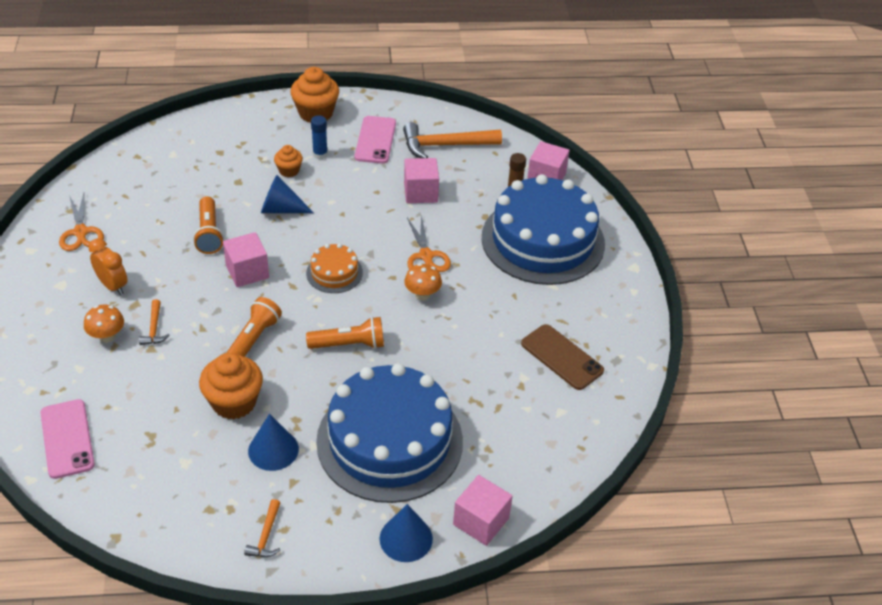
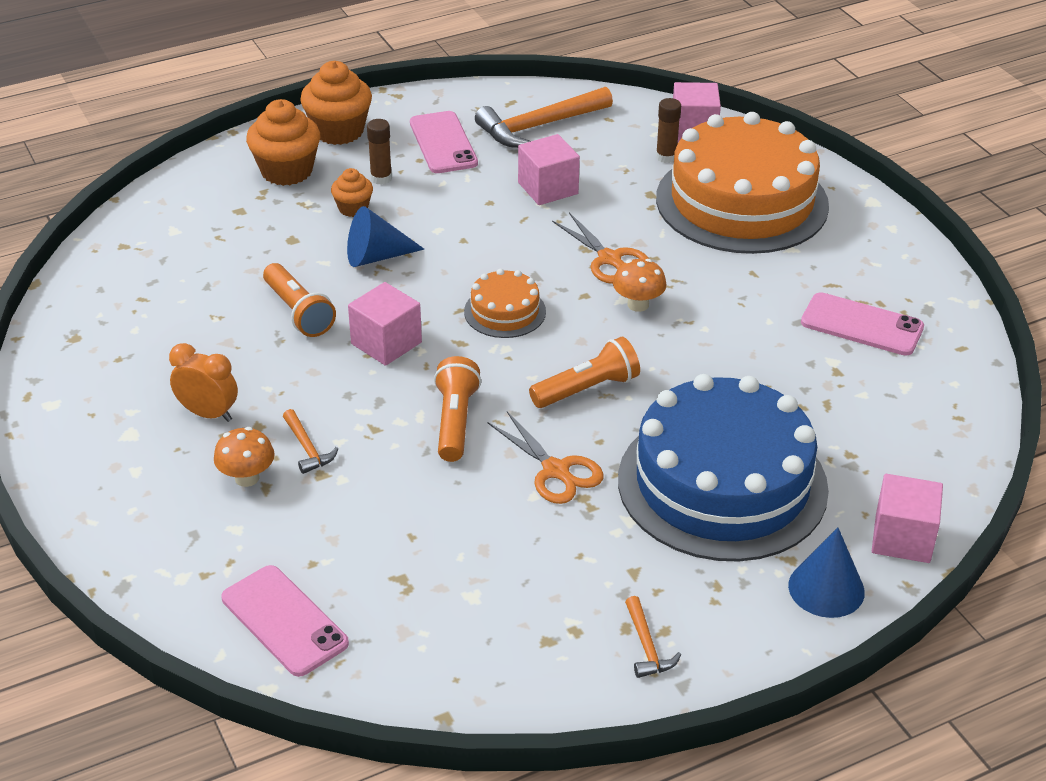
camera: 20 degrees left, 5 degrees down
(81, 232) = (111, 361): orange scissors -> orange scissors (556, 470)
(234, 402) = (485, 503): orange cupcake -> orange cupcake (287, 171)
(273, 450) = (580, 542): blue cone -> none
(320, 154) = (381, 178): blue glue stick -> brown glue stick
(543, 240) = (742, 201): blue cake -> orange cake
(562, 357) = (862, 325): brown phone -> pink phone

